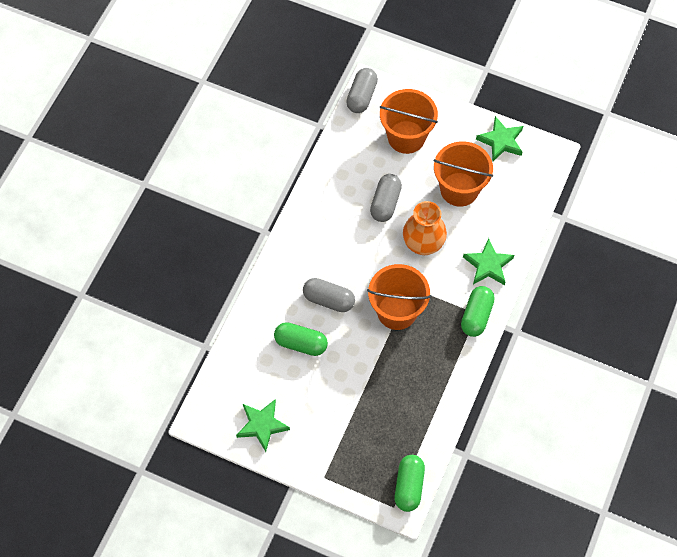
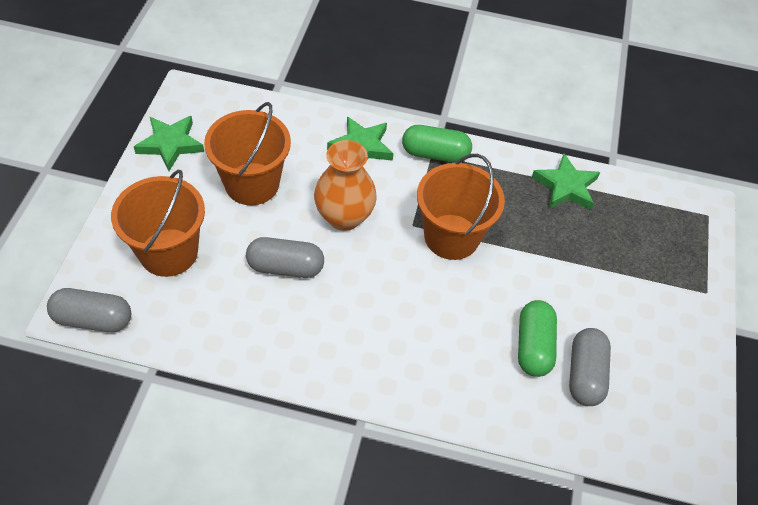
camera: 105 degrees left, 10 degrees down
(262, 425) = (670, 378): green star -> green star (565, 186)
(328, 300) = (456, 320): grey capsule -> grey capsule (585, 374)
(409, 486) = (677, 203): green capsule -> none

